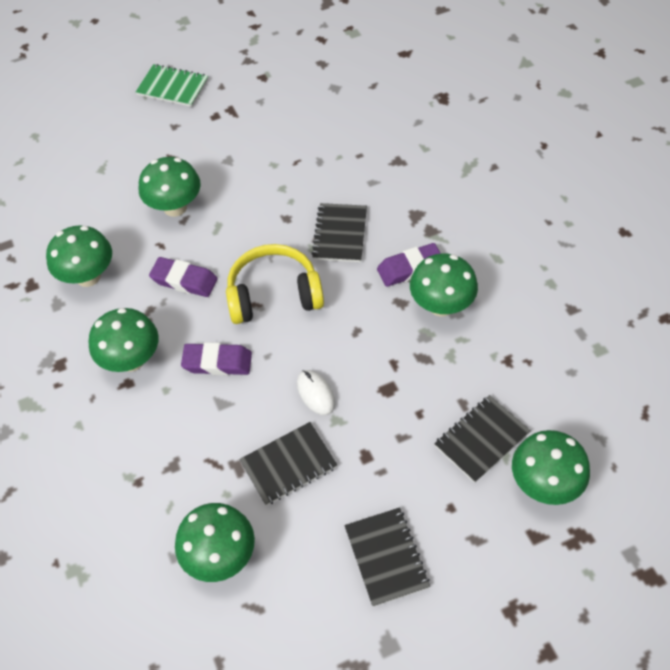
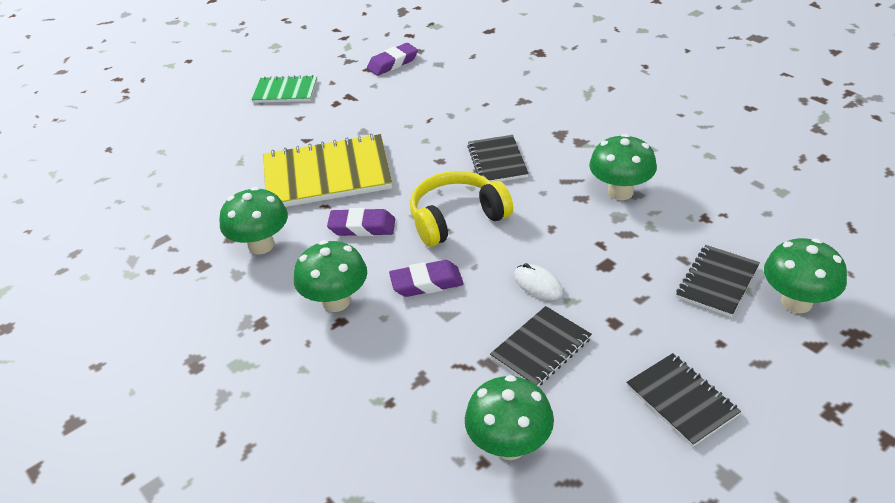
camera: 15 degrees left, 15 degrees down
(175, 207) = (327, 175): green mushroom -> yellow notebook
(410, 268) = (576, 172): purple eraser -> purple eraser (393, 63)

